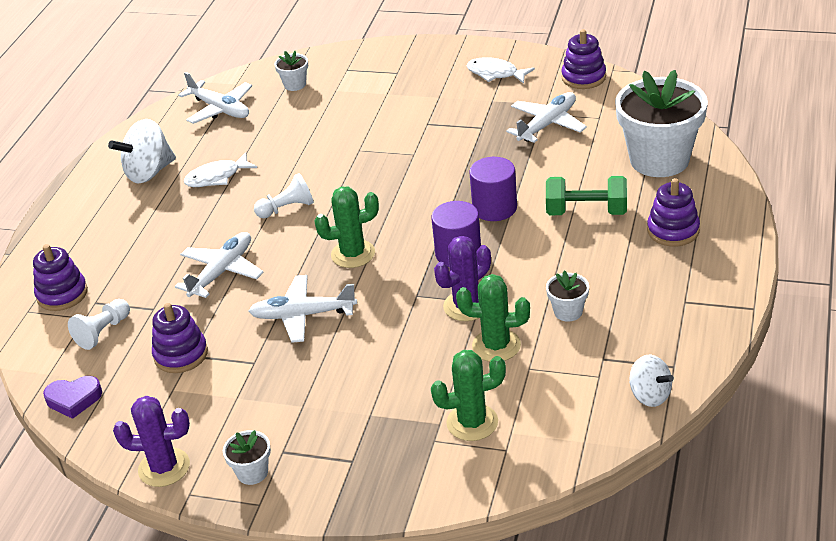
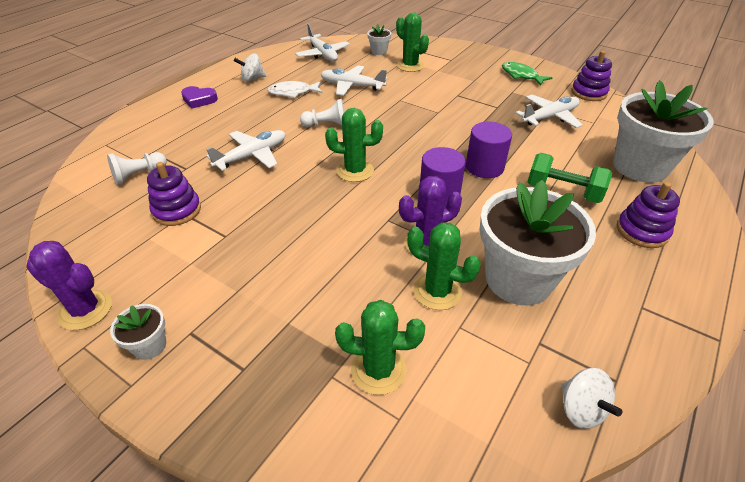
camera: 15 degrees right, 5 degrees up
(62, 294) = (136, 140): purple stacking toy -> none
(74, 399) = (75, 221): purple heart -> purple heart (199, 100)
(149, 172) = (252, 79): white spinning top -> white spinning top, size x0.63
(302, 315) = (288, 208): white plane -> white plane (352, 86)
(348, 96) = (410, 66): none -> green cactus
(495, 73) = (521, 75): white fish -> green fish
(568, 312) = (518, 279): white flower pot -> white flower pot, size x2.35

